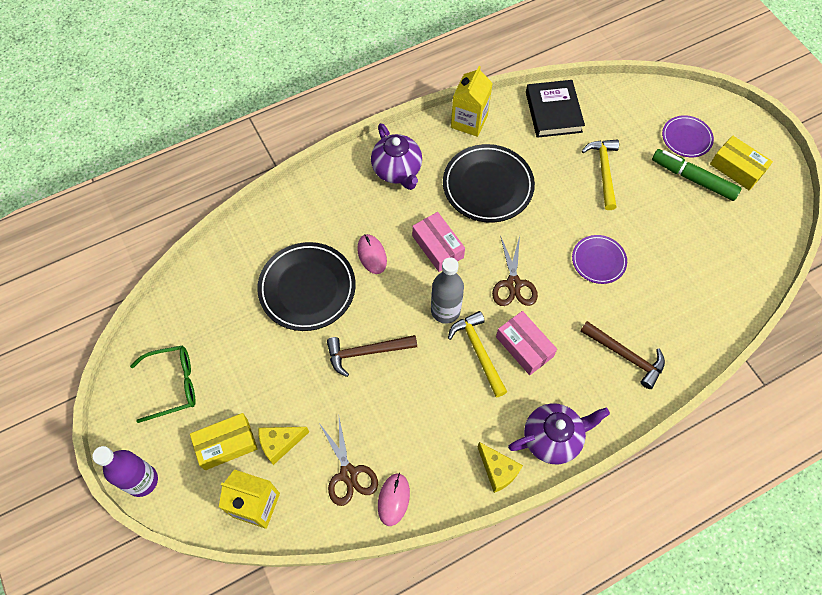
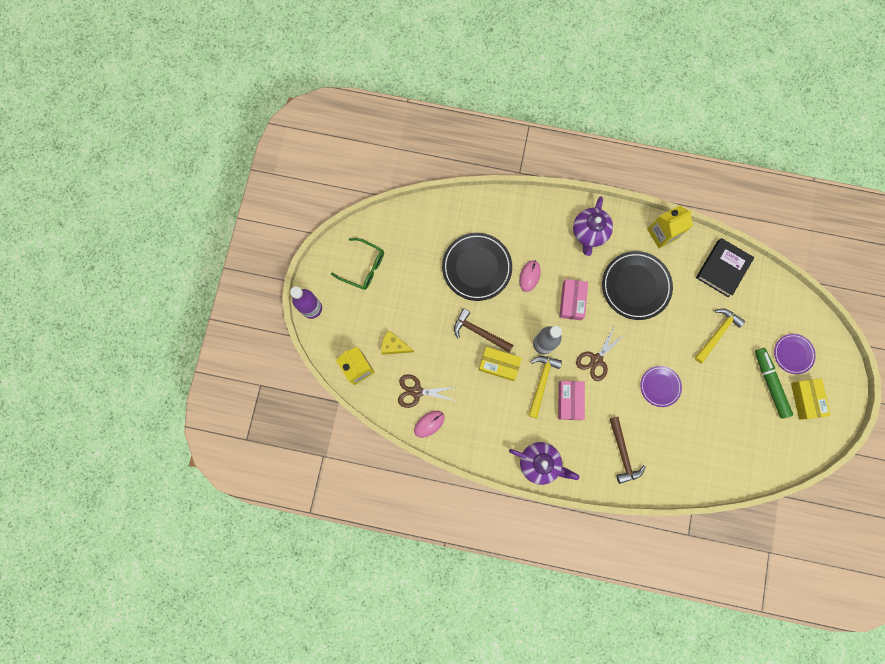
camera: 40 degrees right, 15 degrees up
(226, 444) = (367, 323): yellow box -> yellow box (499, 365)
(348, 474) = (417, 391): brown scissors -> brown scissors turned 75 degrees clockwise
(498, 471) = (495, 455): yellow cheese -> none

